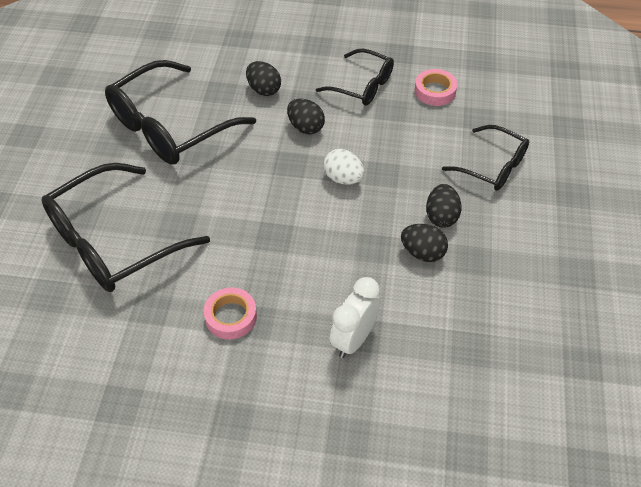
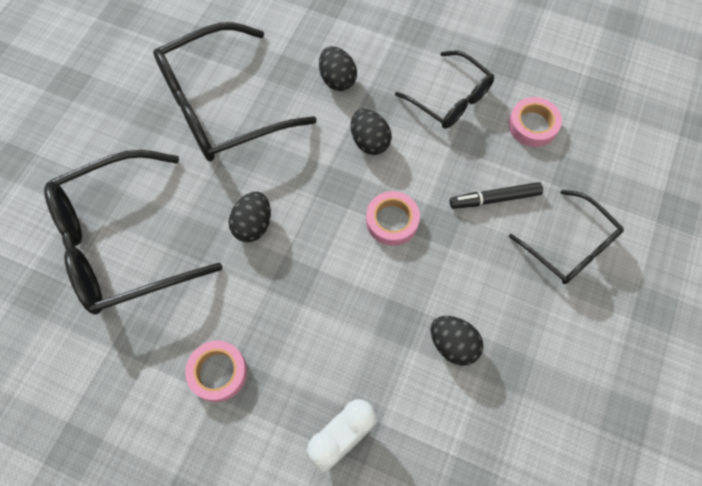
camera: 15 degrees right, 15 degrees up
(343, 178) = (392, 221): white egg -> pink tape
(421, 146) = (494, 199): none -> black marker
(441, 216) = (489, 301): black egg -> black egg (253, 225)

